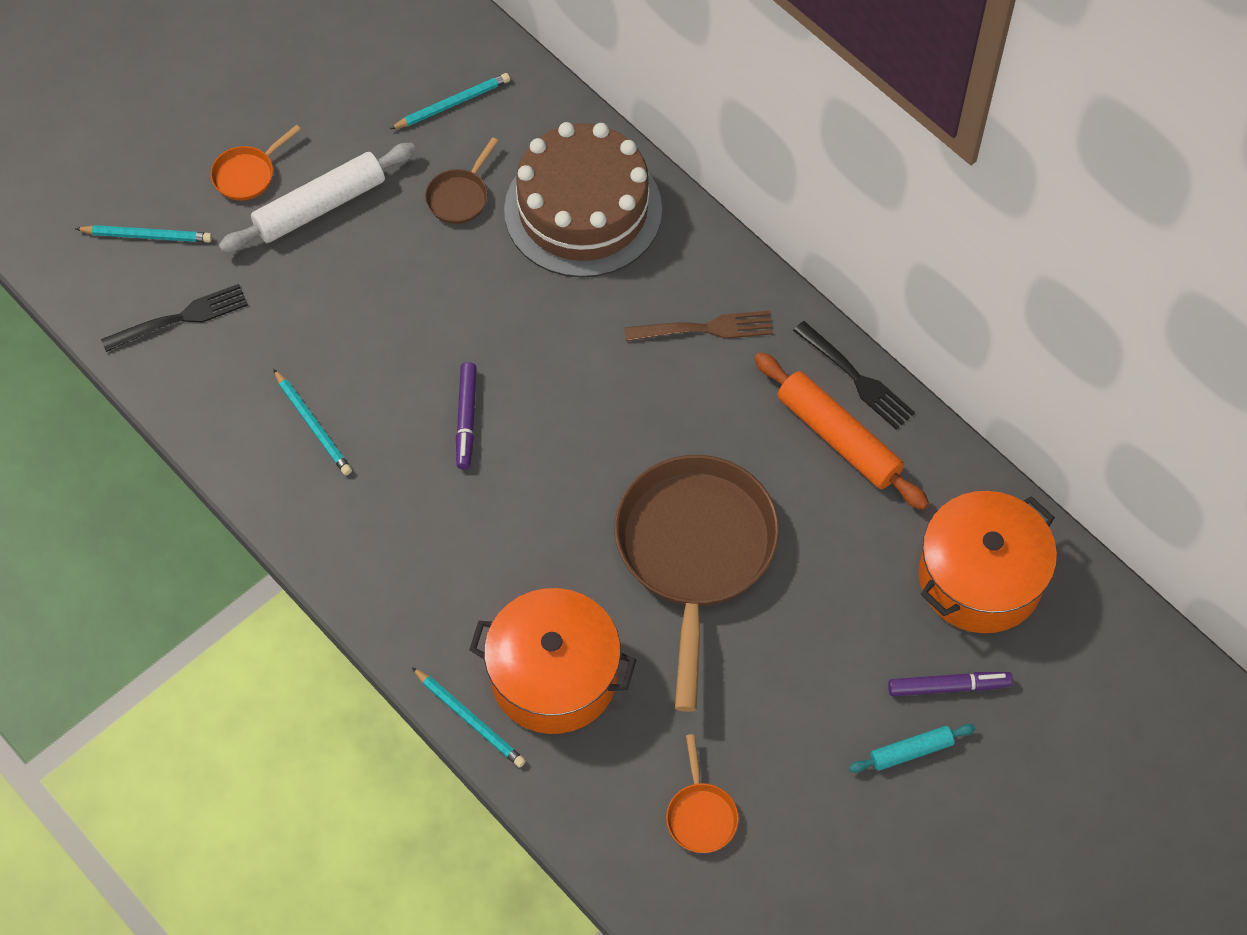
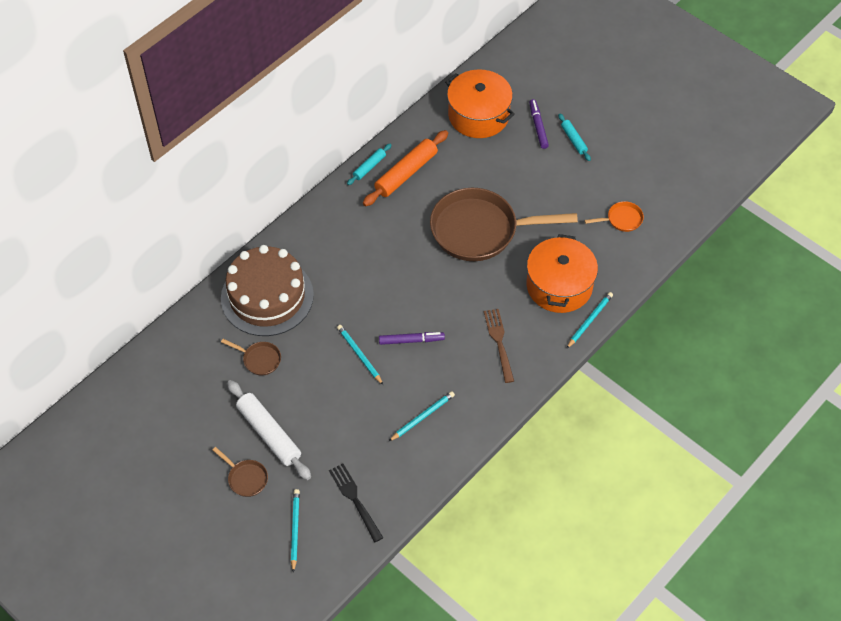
camera: 95 degrees left, 5 degrees down
(247, 174) = (246, 478): orange pan -> brown pan
(452, 104) = (190, 371): turquoise pencil -> turquoise pencil (359, 355)
(705, 329) = (343, 234): brown fork -> brown fork (499, 342)
(856, 378) = (369, 167): black fork -> turquoise rolling pin

